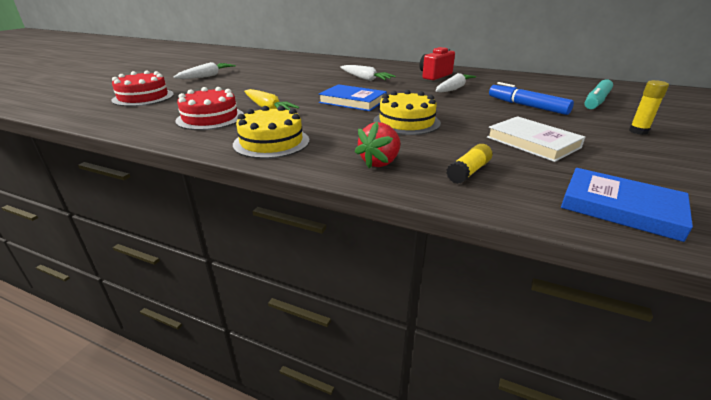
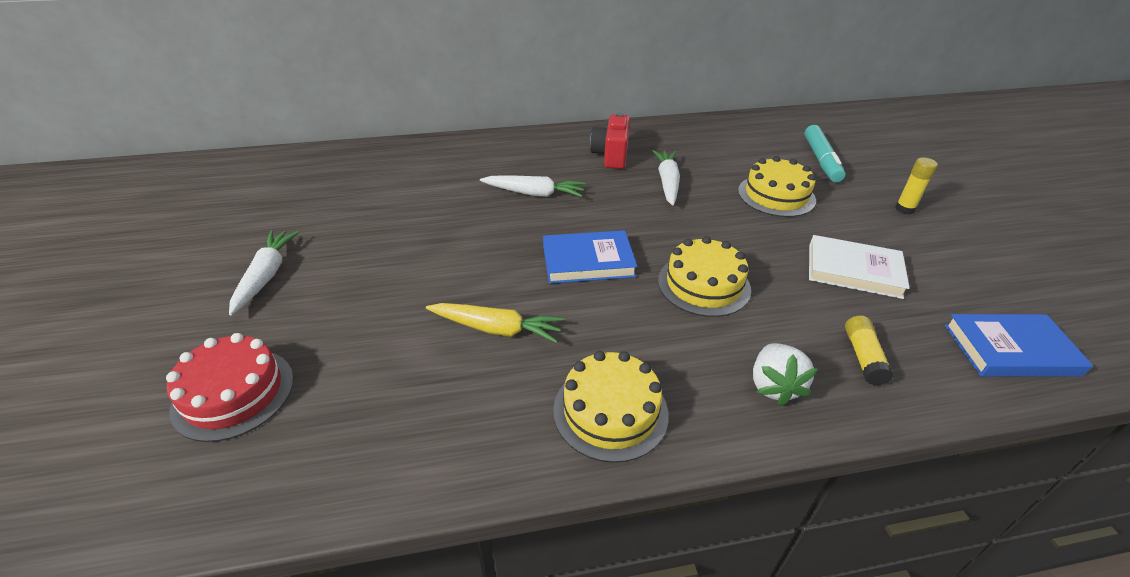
camera: 35 degrees left, 10 degrees up
(210, 118) = (445, 397): red cake -> none
(380, 162) = (774, 386): red strawberry -> white strawberry
(527, 106) = (776, 195): blue marker -> yellow cake

